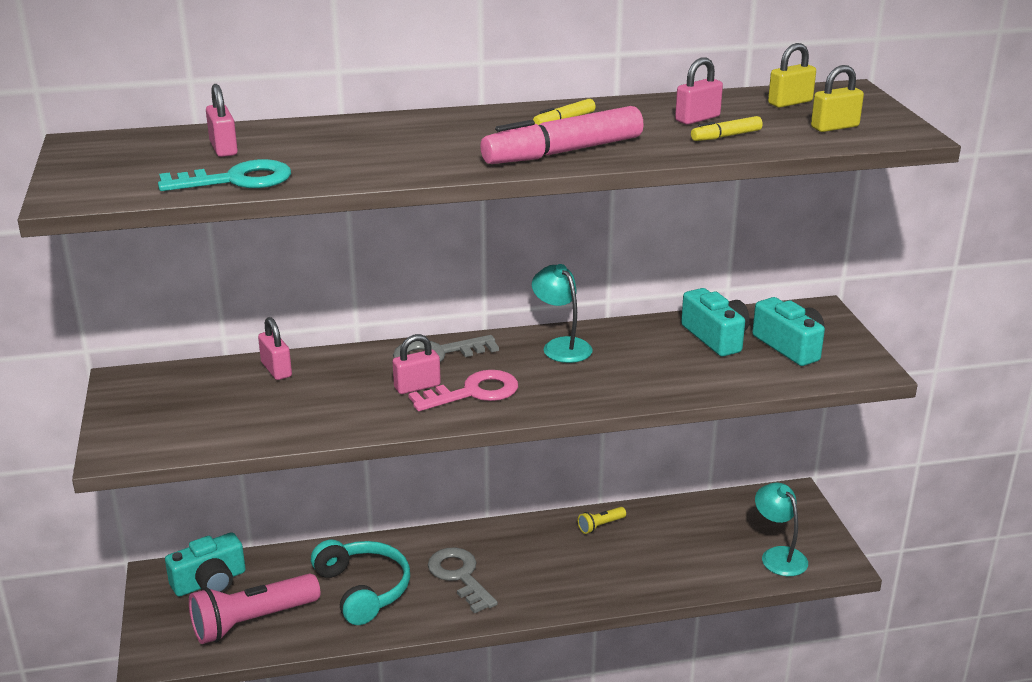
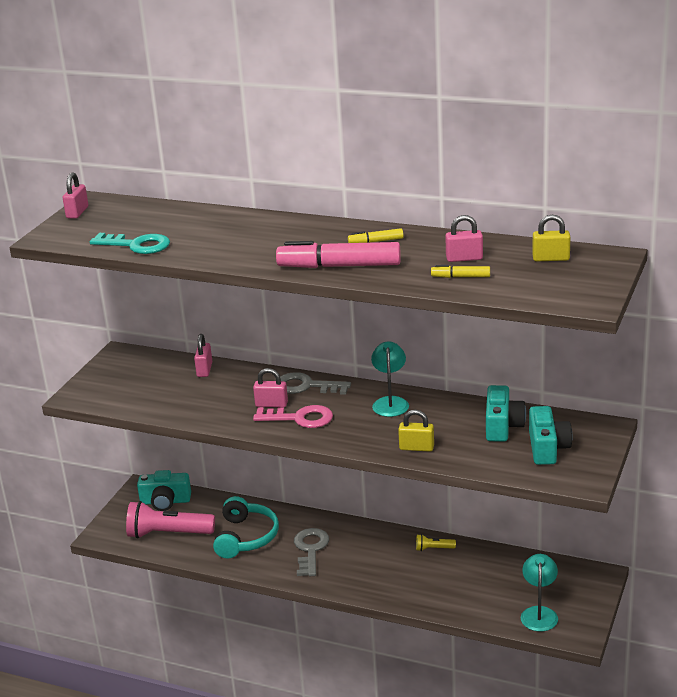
camera: 35 degrees right, 0 degrees up
(223, 148) = (157, 221): pink padlock -> pink padlock (77, 212)
(834, 127) = (548, 286): yellow padlock -> yellow padlock (416, 448)

